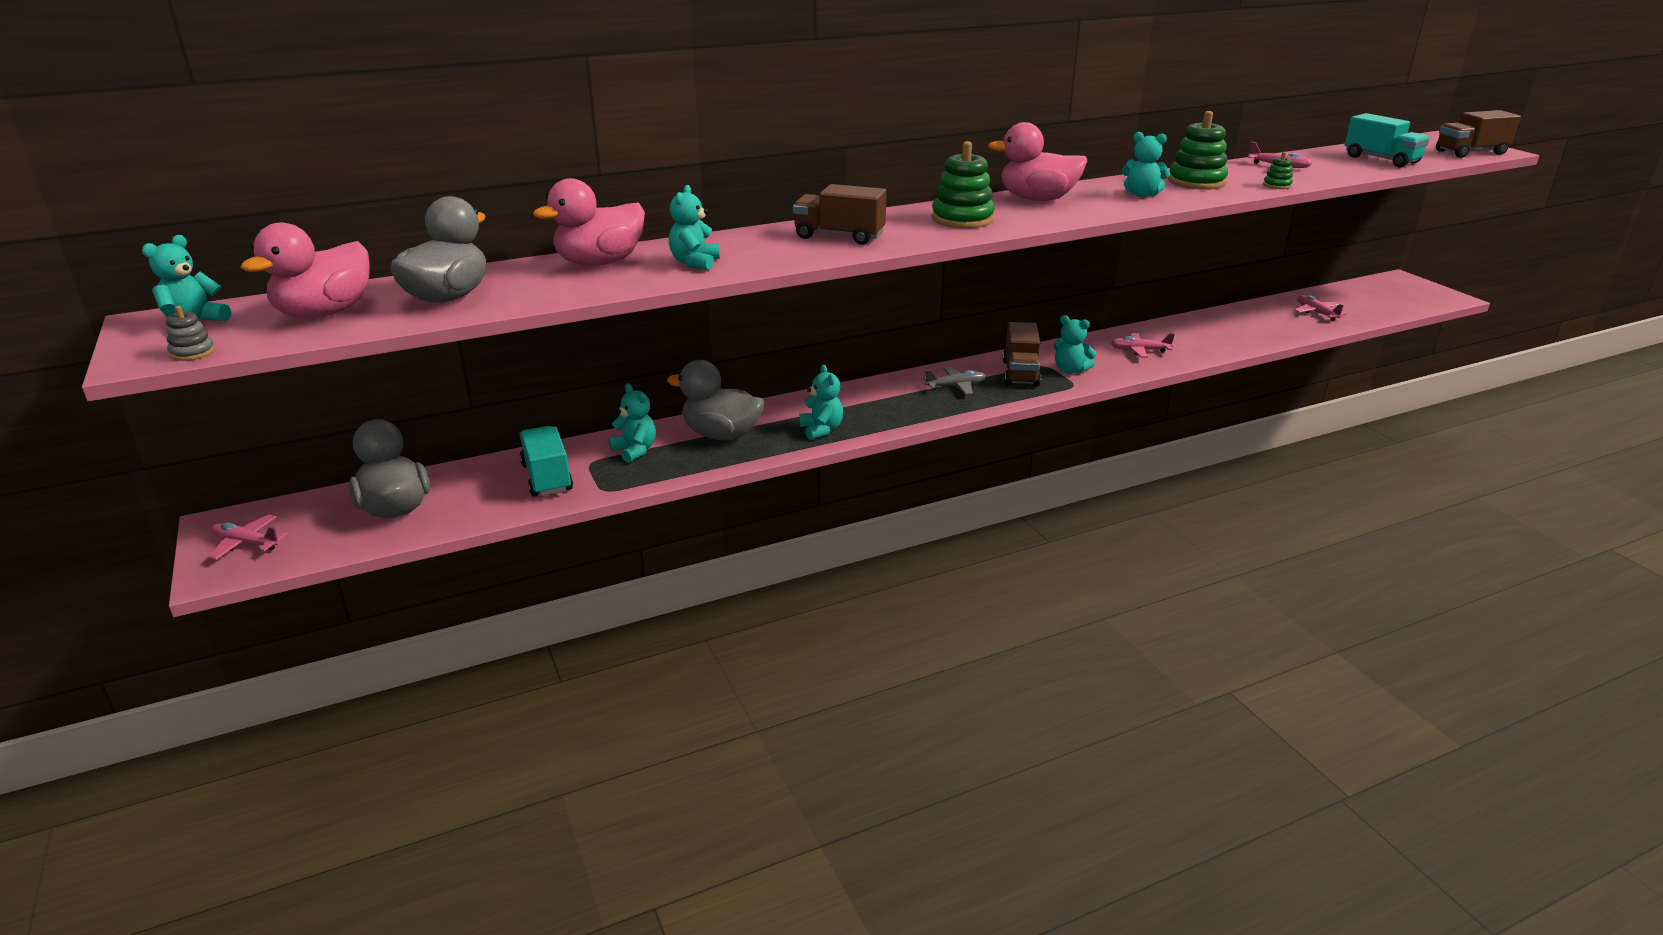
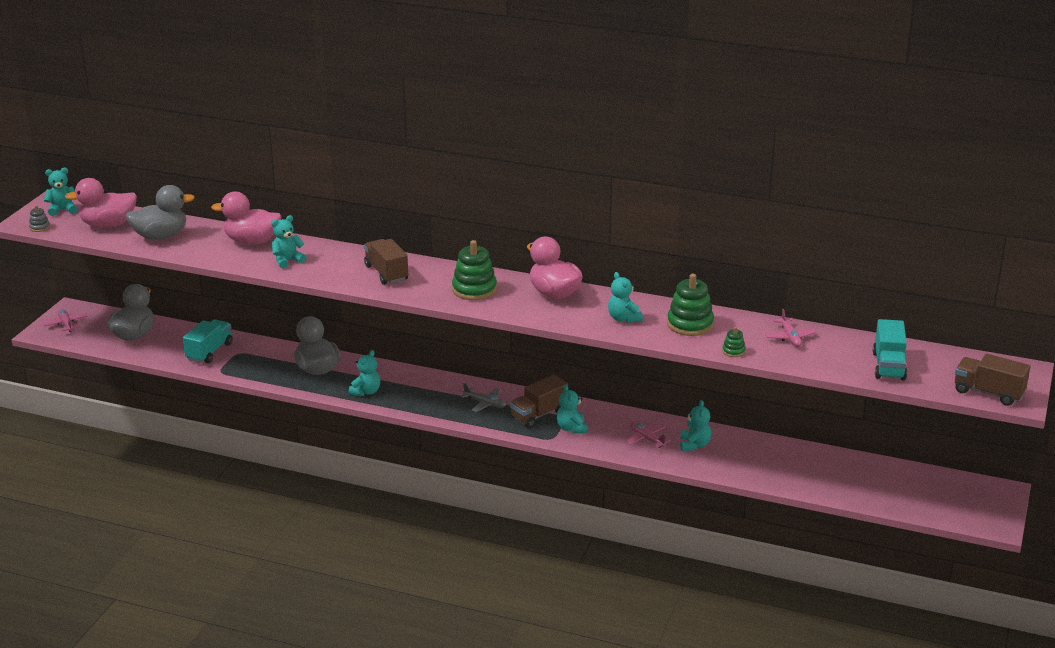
camera: 45 degrees right, 0 degrees up
(635, 450) = (266, 357): turquoise teddy bear -> turquoise teddy bear (694, 445)
(1316, 313) = (846, 479): pink plane -> none

